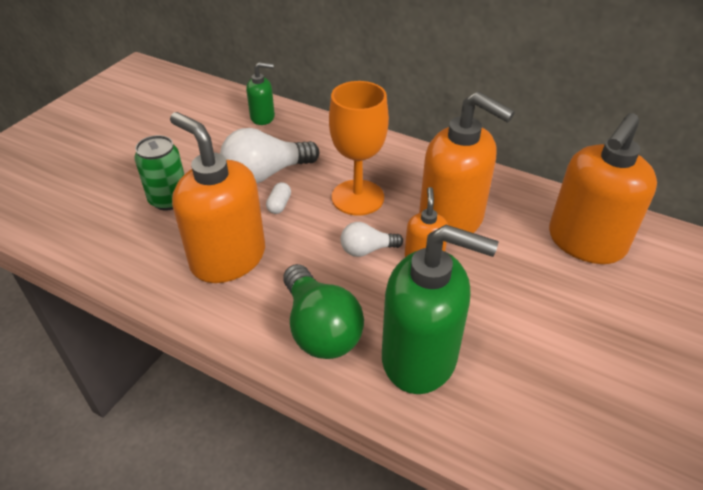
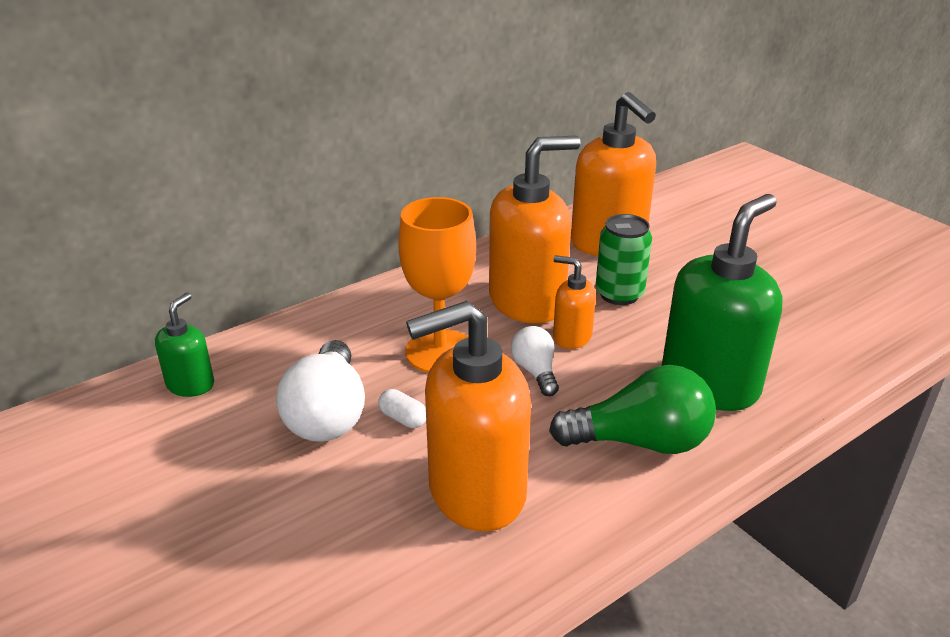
camera: 65 degrees left, 10 degrees down
(169, 200) = (300, 529): green can -> green can (619, 294)
(367, 250) = (535, 371): white light bulb -> white light bulb turned 150 degrees clockwise

